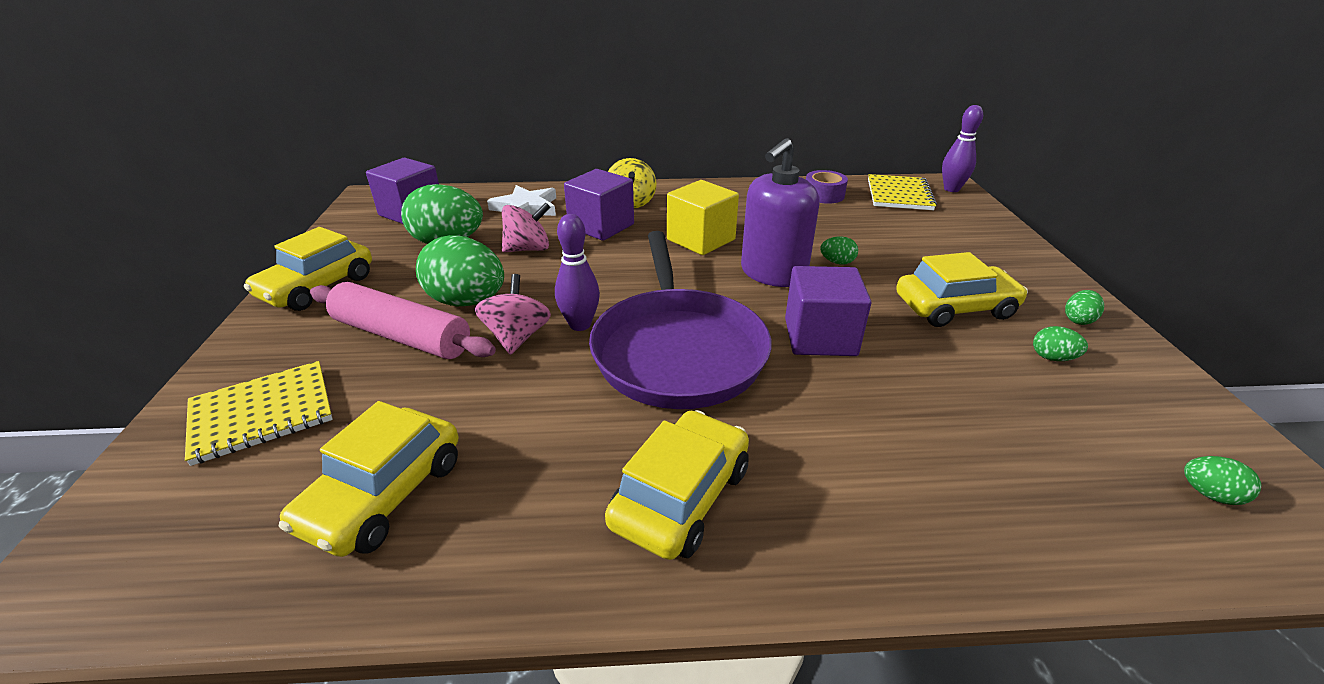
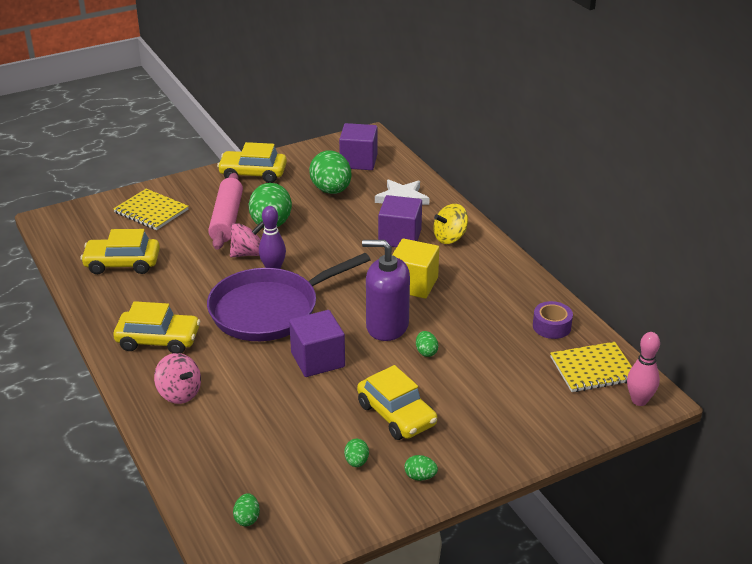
camera: 65 degrees right, 0 degrees up
(528, 249) = (345, 221): pink spinning top -> pink spinning top (179, 393)
(951, 189) = (639, 400): purple bowling pin -> pink bowling pin

